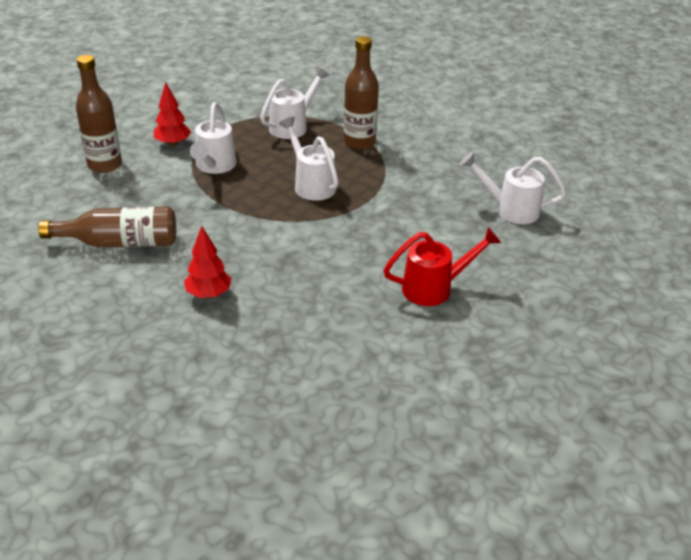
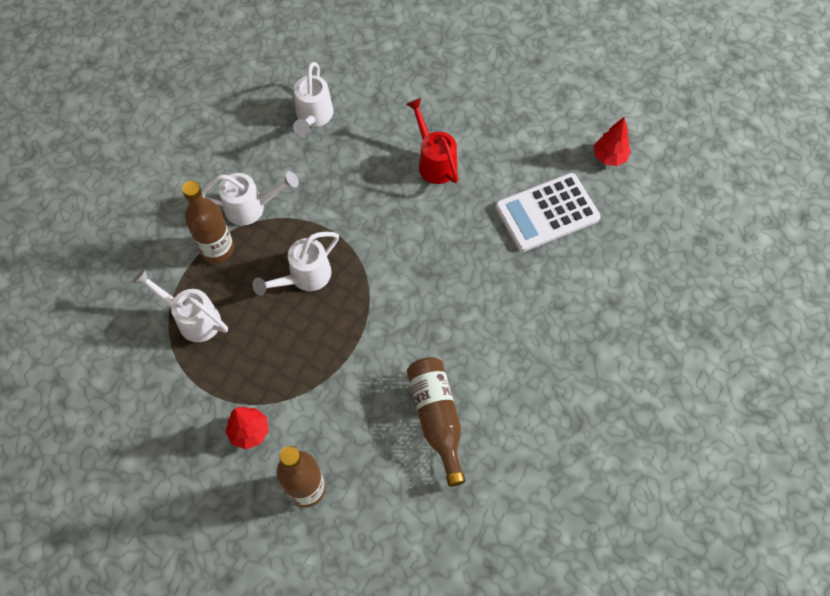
camera: 100 degrees left, 25 degrees up
(209, 294) = (486, 320): red tree -> red tree (609, 157)
(214, 167) = (289, 375): white watering can -> white watering can (251, 207)
(335, 373) = (547, 213): none -> white calculator

